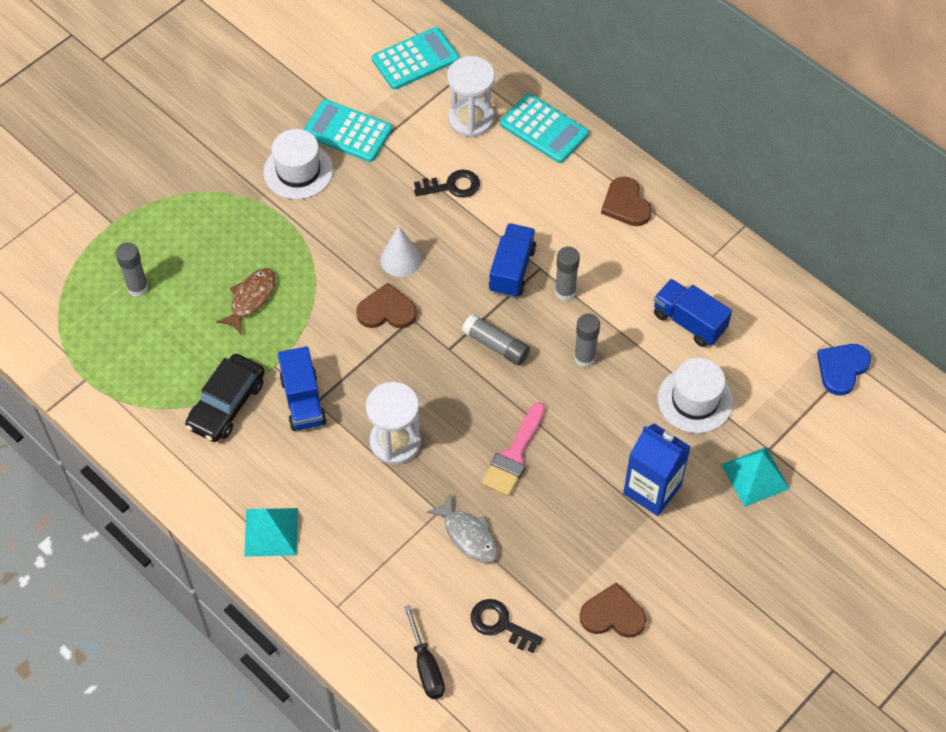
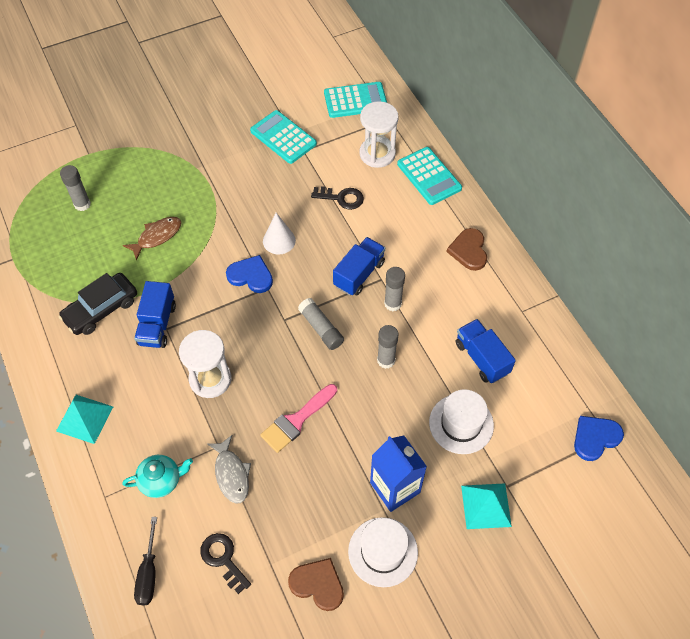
camera: 20 degrees right, 0 degrees up
(298, 171) = (235, 155): white hat -> white hat (383, 551)
(386, 310) = (251, 276): brown heart -> blue heart
(393, 568) = (161, 480): none -> turquoise teapot

